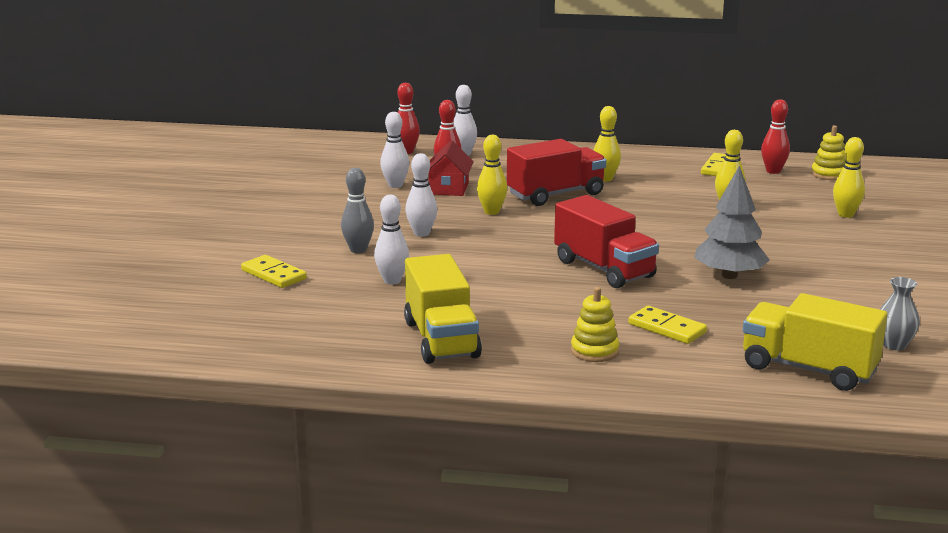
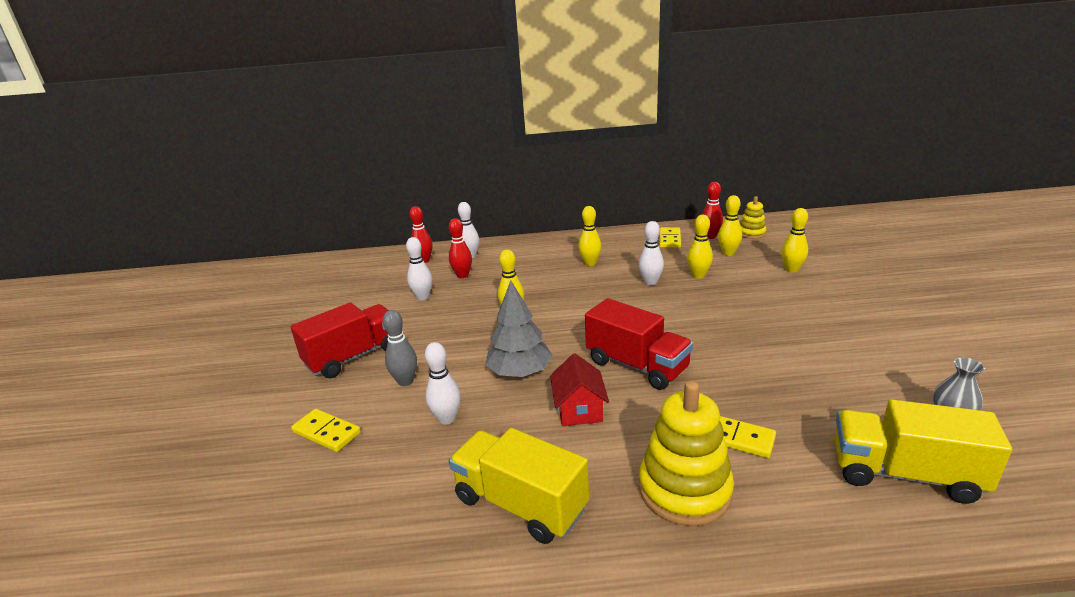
camera: 10 degrees left, 5 degrees up
(421, 233) = (459, 349): white bowling pin -> white bowling pin (650, 282)
(441, 339) = (520, 504): yellow truck -> yellow truck turned 150 degrees clockwise
(448, 188) = (468, 293): red house -> red house (579, 409)
(556, 194) = (558, 285): red truck -> red truck (354, 357)
(594, 351) = (684, 490): yellow stacking toy -> yellow stacking toy, size x1.79
(729, 275) = (747, 354): grey tree -> grey tree (520, 372)
(782, 190) = (728, 253): none -> yellow bowling pin

